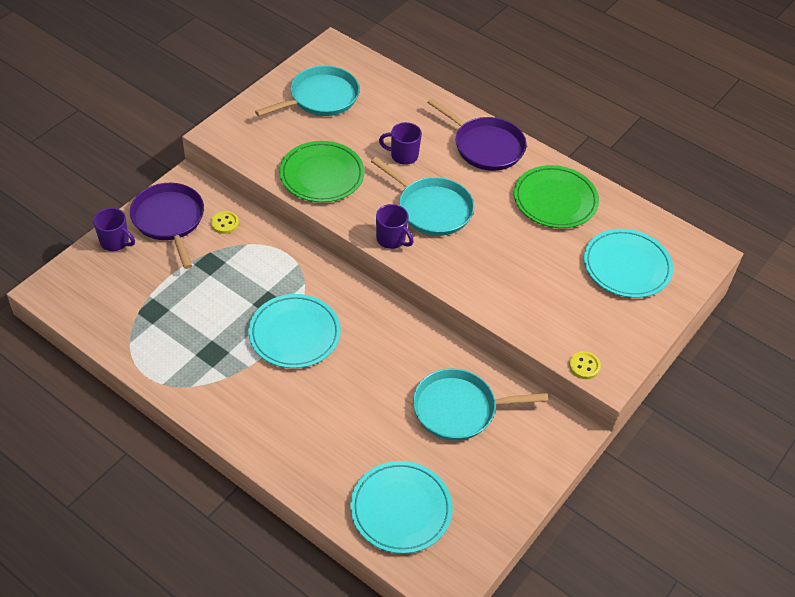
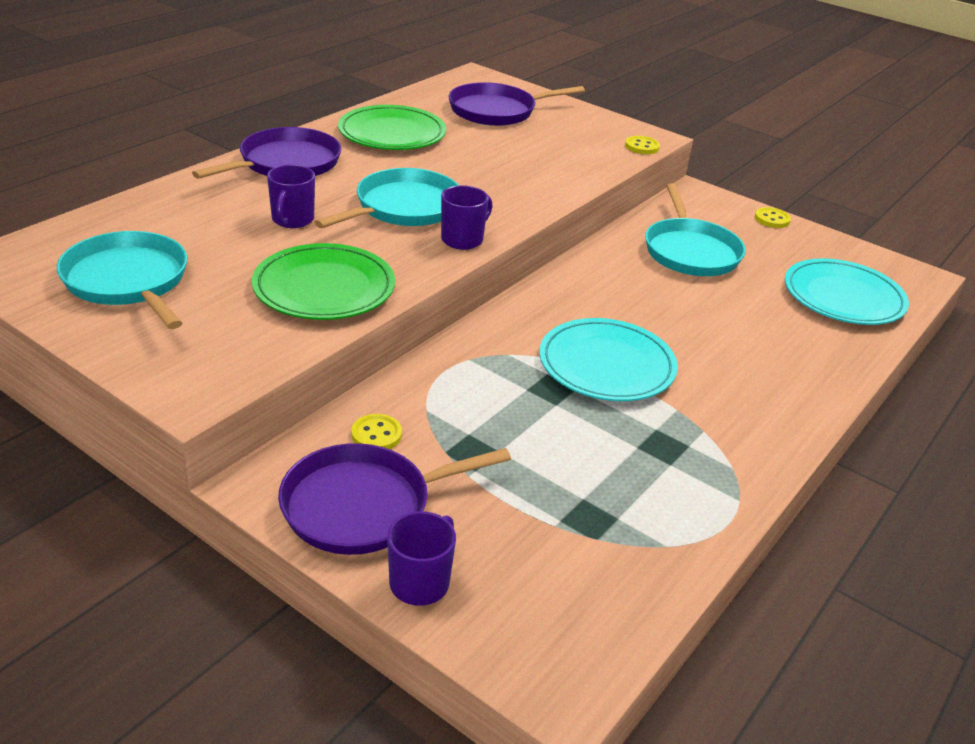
camera: 90 degrees left, 15 degrees down
(533, 486) = (772, 219): none -> yellow button
(627, 266) = (496, 111): turquoise plate -> purple pan

